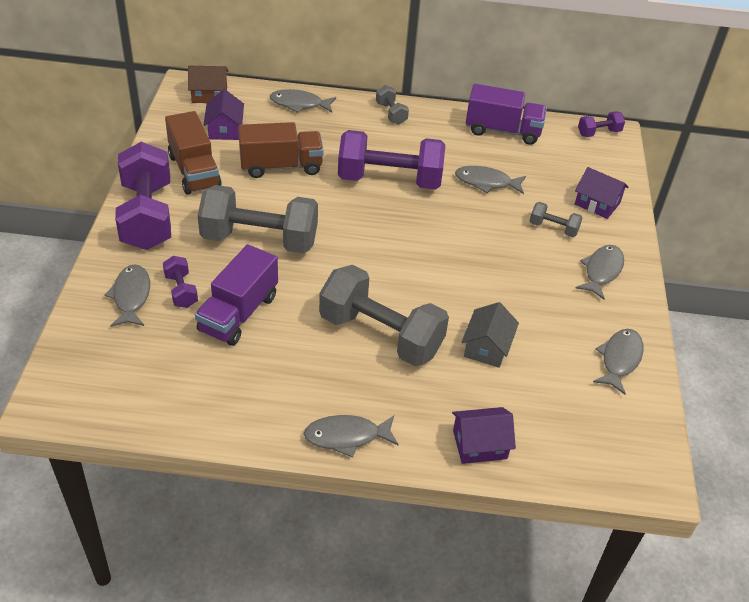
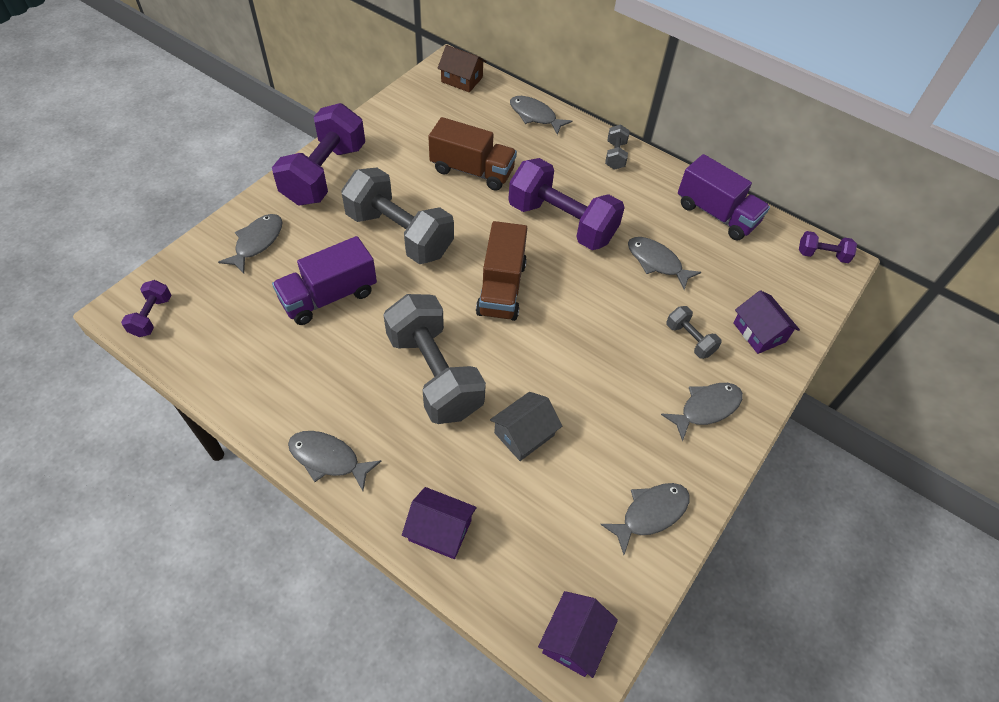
camera: 30 degrees right, 10 degrees up
(181, 291) = (299, 254): purple dumbbell -> purple dumbbell (151, 316)
(194, 171) = (394, 147): brown truck -> brown truck (501, 288)
(225, 129) = (450, 117): purple house -> purple house (574, 639)

